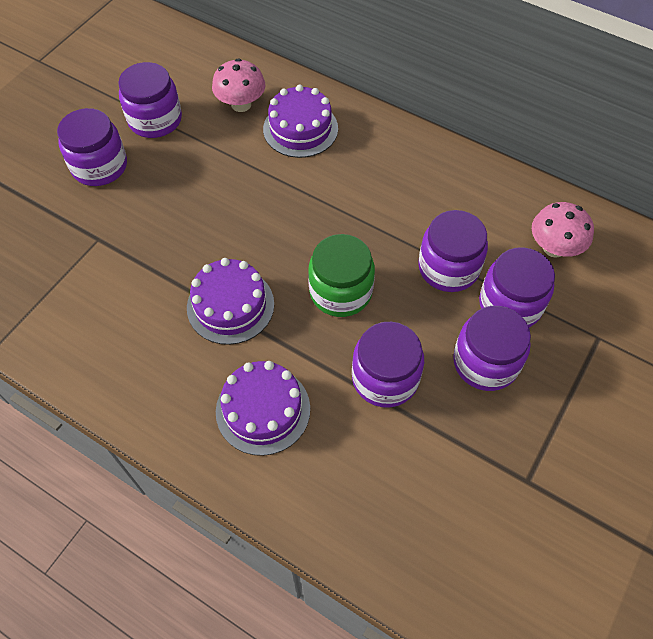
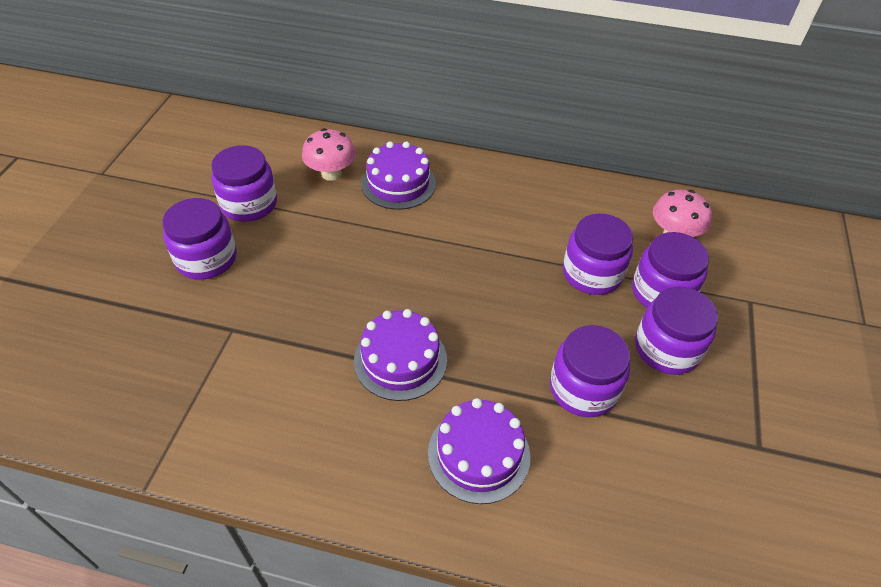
camera: 20 degrees left, 10 degrees down
(340, 291) = (503, 319): green jar -> none

